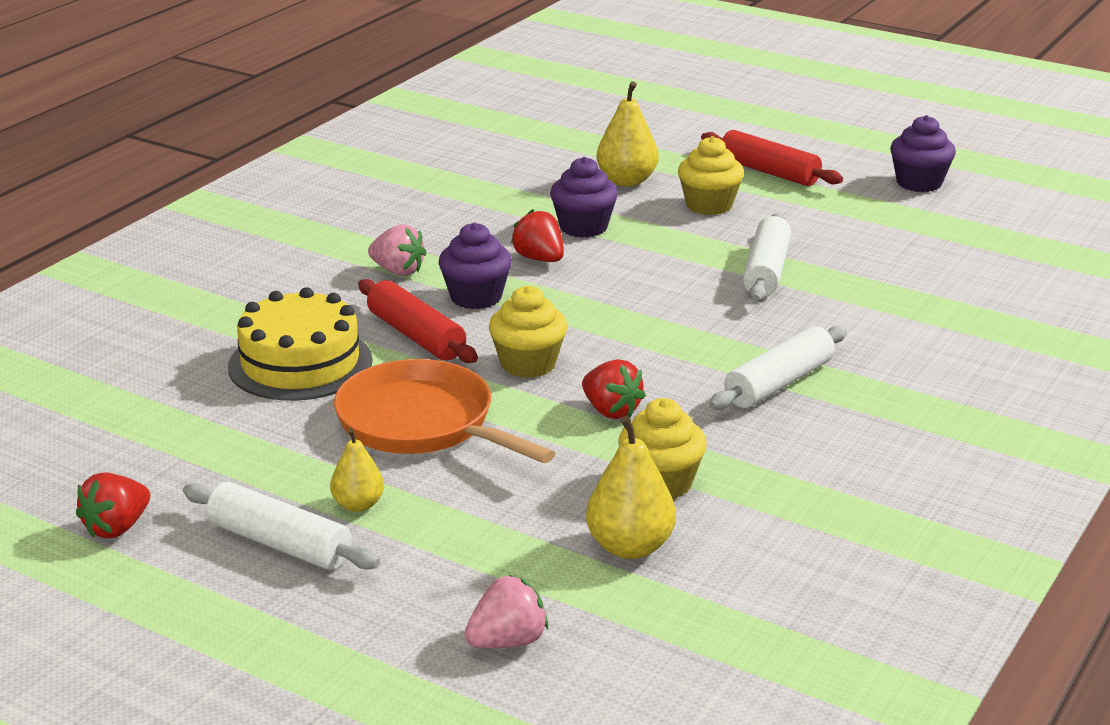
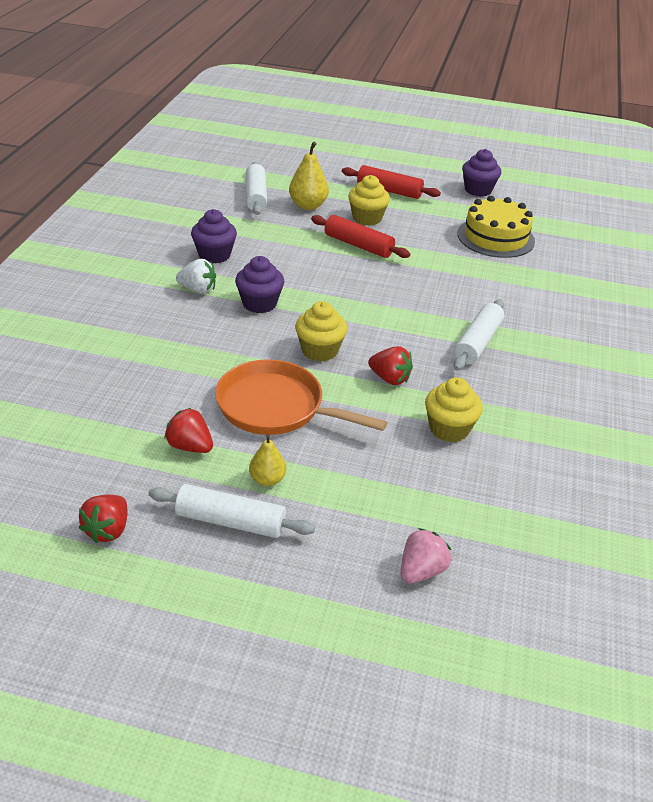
camera: 20 degrees left, 10 degrees up
(300, 363) = (169, 371): yellow cake -> yellow cake (495, 237)
(398, 271) = (198, 290): pink strawberry -> white strawberry
(416, 336) = (236, 339): red rolling pin -> red rolling pin (358, 245)
(539, 259) = (284, 269): red strawberry -> red strawberry (190, 446)
(583, 227) = (299, 242): purple cupcake -> purple cupcake (214, 255)
(630, 547) = (456, 481): yellow pear -> none
(766, 271) = (426, 262): white rolling pin -> white rolling pin (256, 196)

